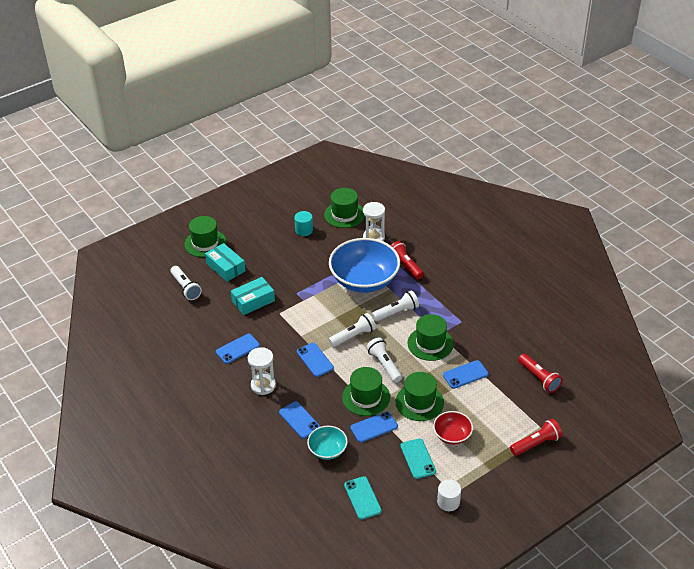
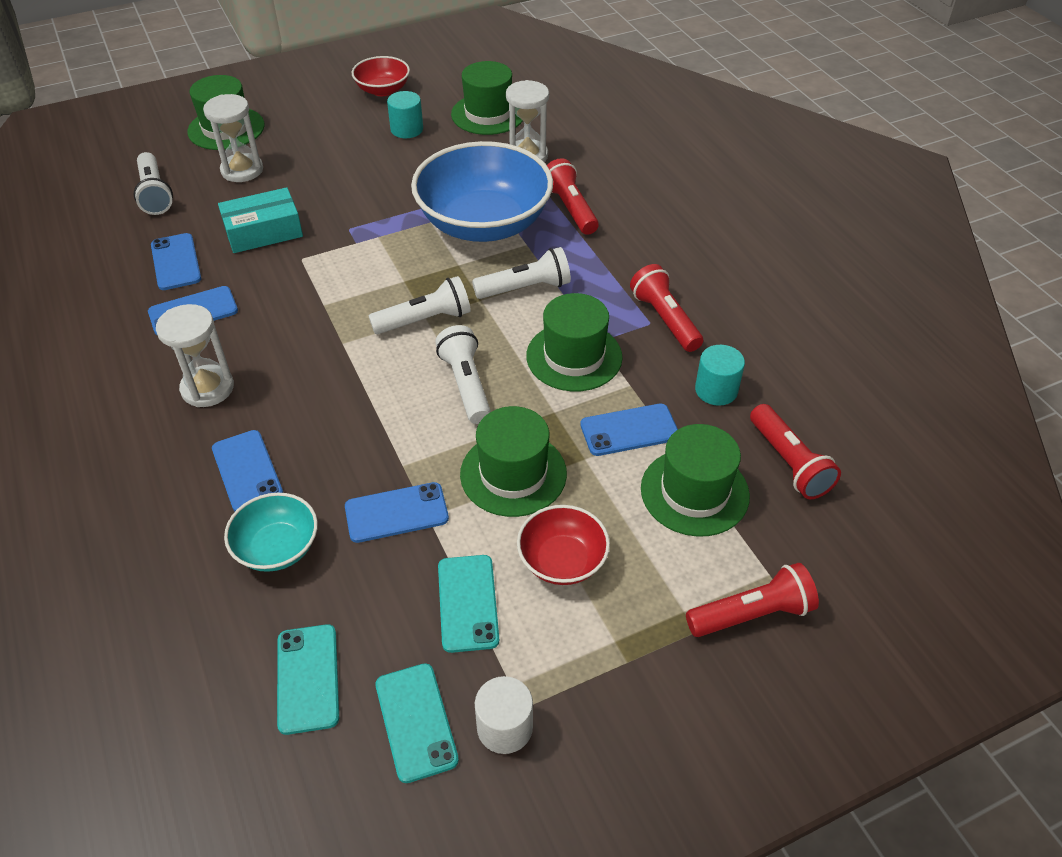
camera: 10 degrees right, 5 degrees up
(226, 267) = (242, 170): turquoise box -> white hourglass
(281, 207) = (383, 90): none -> red bowl
(315, 360) = (331, 354): blue phone -> blue phone (176, 262)
(366, 397) = (404, 445): green hat -> green hat (694, 492)
(412, 506) = (416, 722): none -> turquoise phone
(468, 318) = (665, 319): none -> red flashlight
(500, 350) = (716, 390): none -> turquoise cylinder

